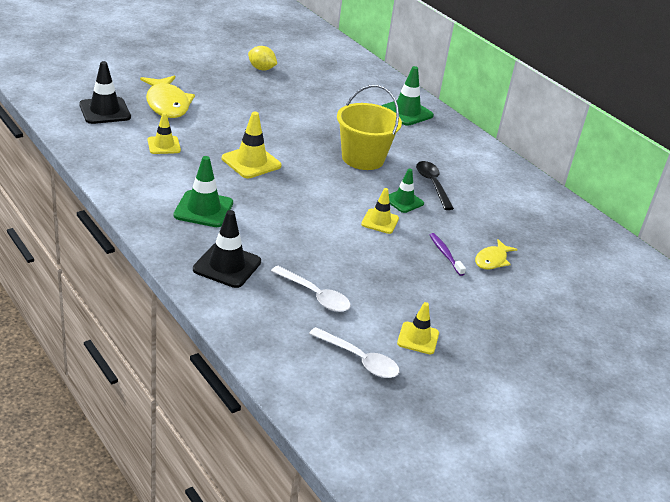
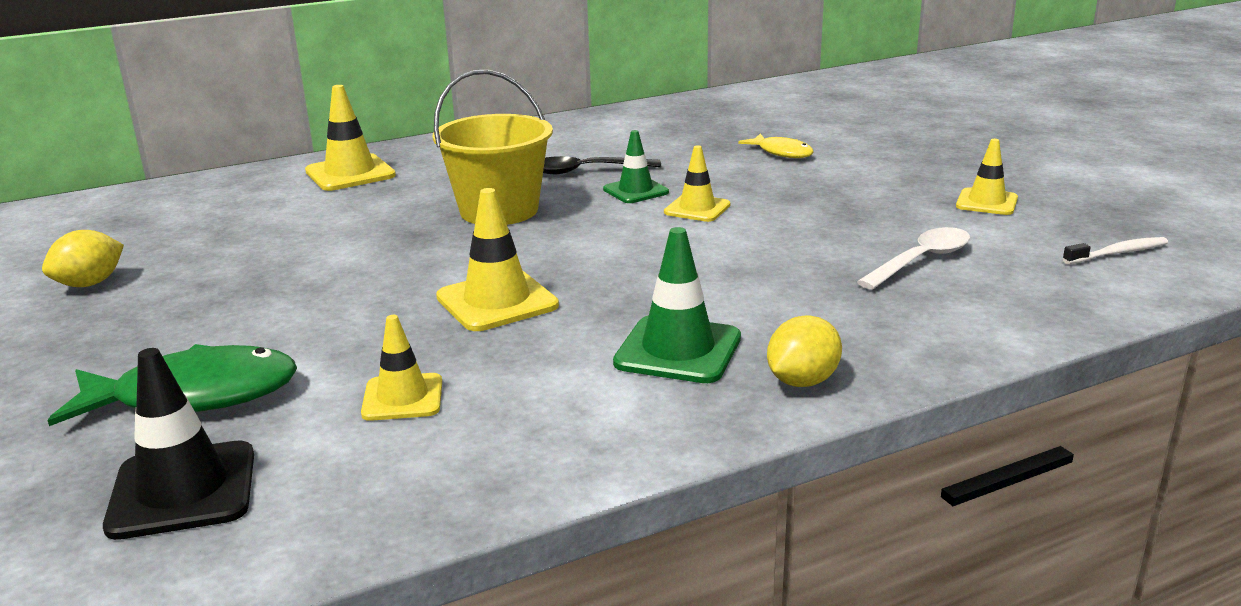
camera: 75 degrees left, 10 degrees down
(167, 104) = (194, 396): yellow fish -> green fish
(174, 241) = (802, 381): none -> yellow lemon
(227, 265) = (867, 329): black traffic cone -> none
(338, 379) = (1118, 253): none -> white toothbrush
(359, 359) = (1061, 238): white spoon -> none
(406, 112) = (350, 173): green traffic cone -> yellow traffic cone
(445, 254) = (776, 175): purple toothbrush -> none

